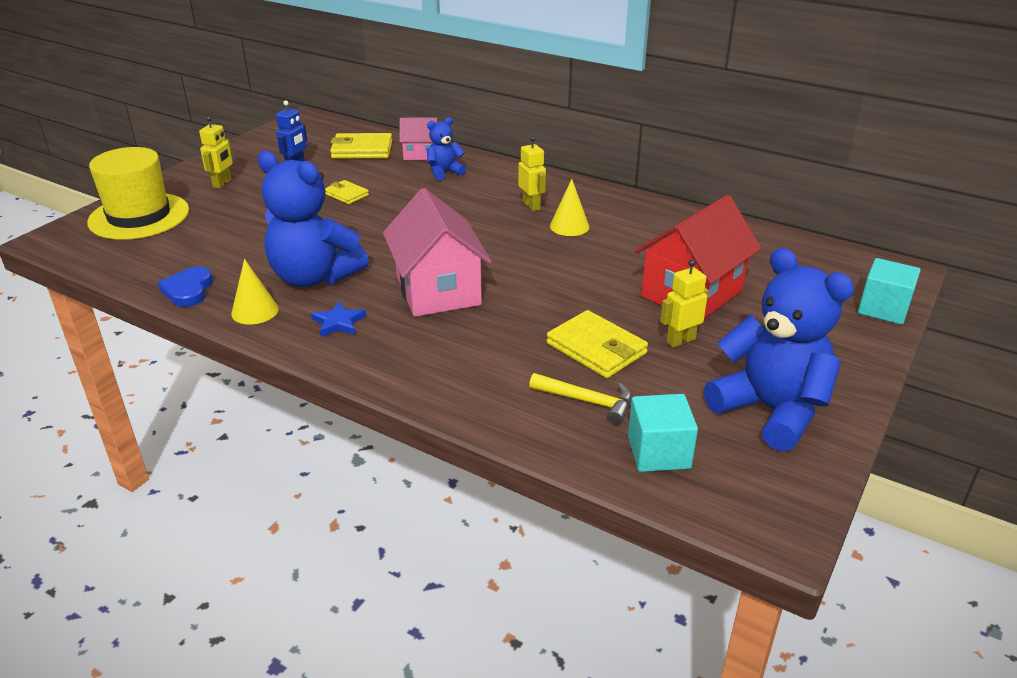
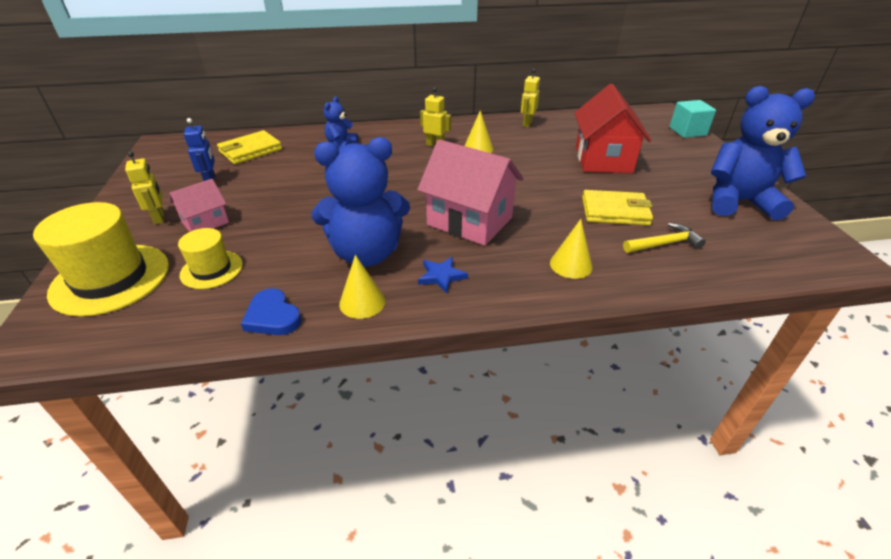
camera: 40 degrees left, 5 degrees up
(200, 238) = (211, 269): none -> yellow hat
(346, 194) = (291, 185): yellow wallet -> none
(420, 154) = (303, 139): pink house -> pink house (205, 222)
(459, 370) = (571, 265): none -> yellow cone
(658, 452) = (741, 252): turquoise cube -> none
(680, 340) = (642, 186): yellow robot -> yellow robot (527, 123)

